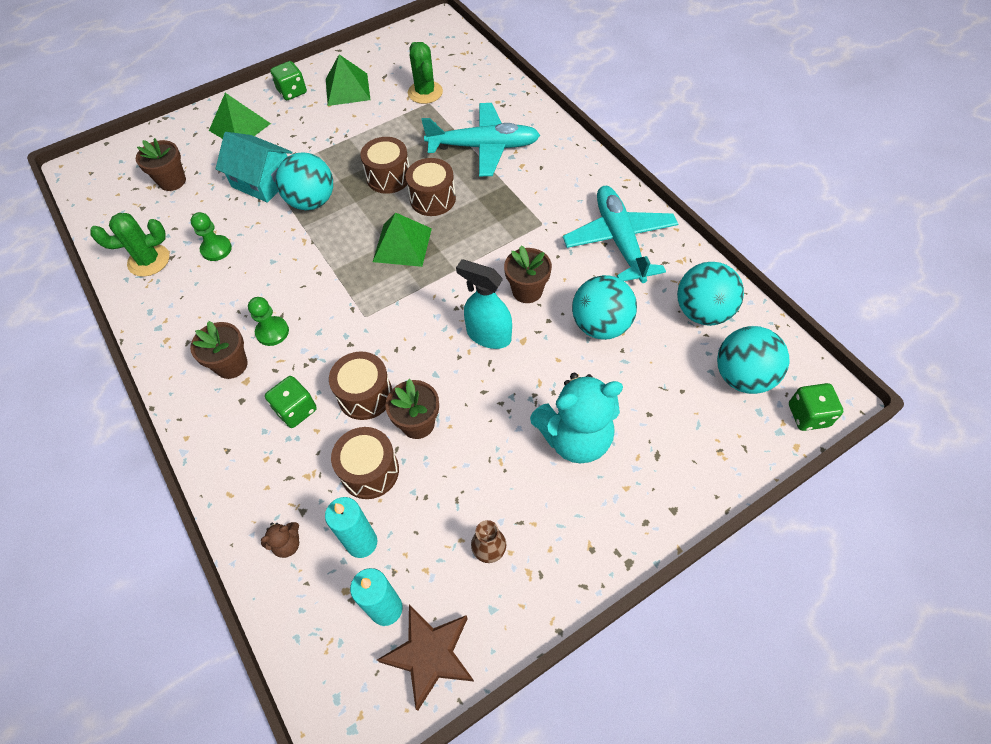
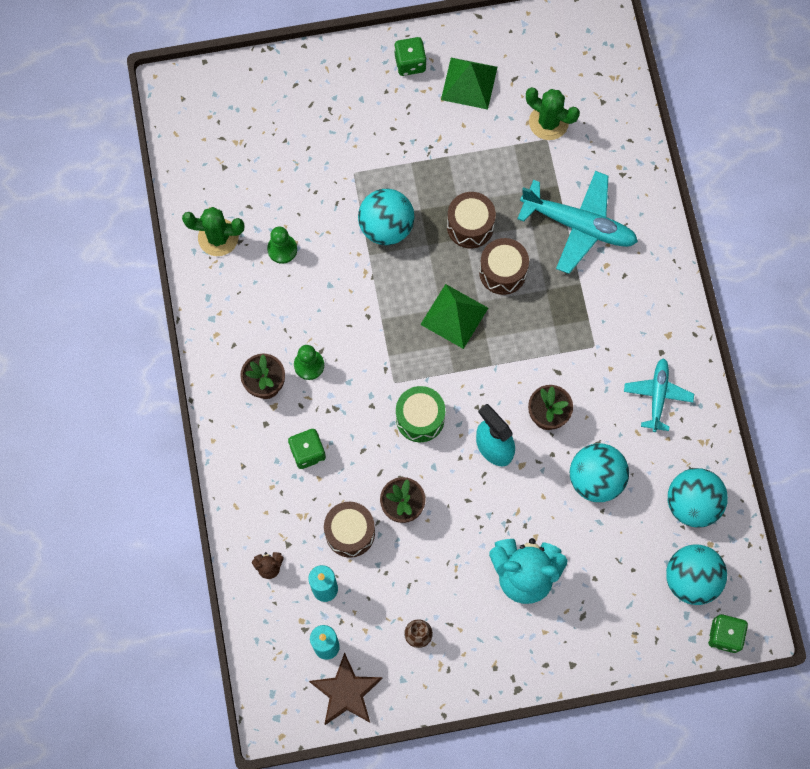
camera: 20 degrees right, 15 degrees up
(172, 181) = (259, 144): brown flower pot -> none
(239, 127) = (343, 94): green pyramid -> none
(263, 181) = (347, 180): turquoise house -> none
(365, 395) = (368, 462): brown drum -> none
(403, 337) = (420, 418): none -> green drum
(425, 92) = (548, 122): green cactus -> green cactus turned 60 degrees counterclockwise
(619, 240) = (657, 396): turquoise plane -> turquoise plane, size x0.60

